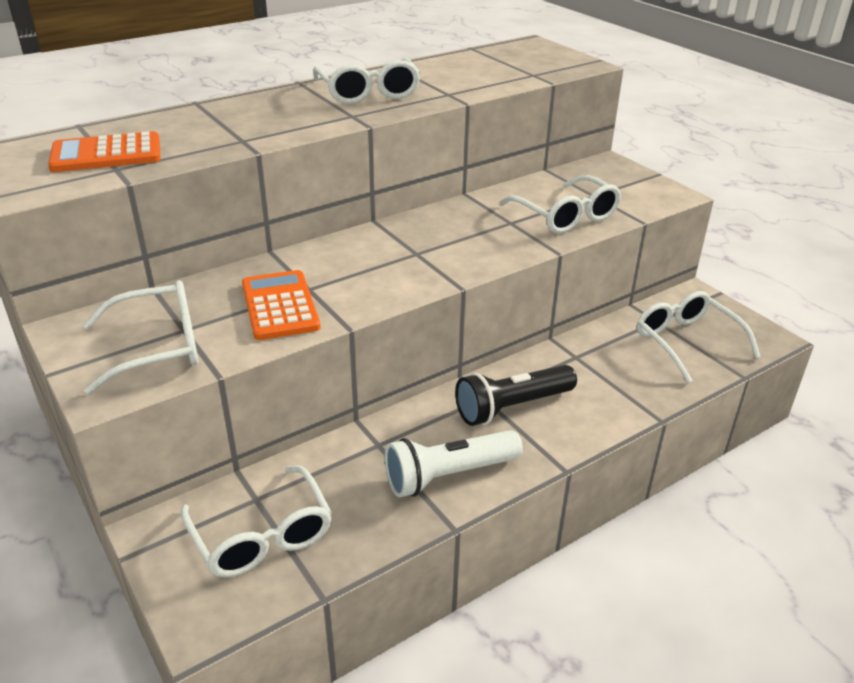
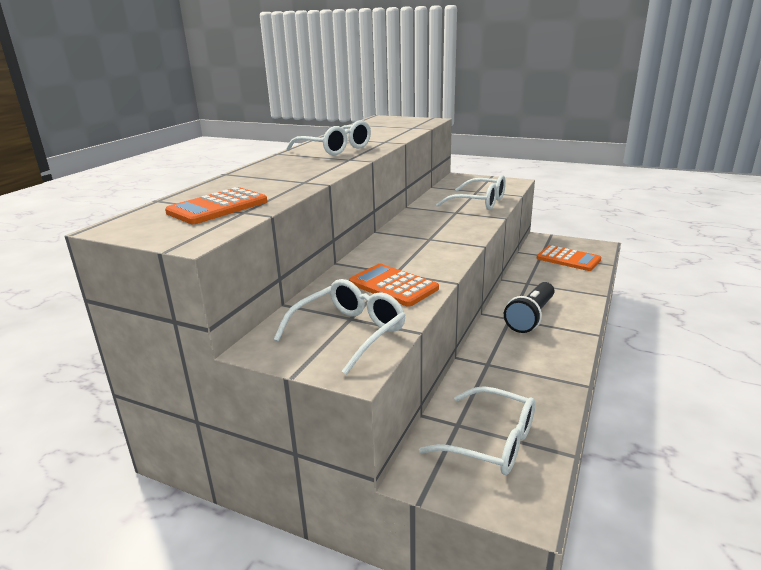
camera: 30 degrees left, 10 degrees down
(448, 475) = (548, 362): white flashlight -> none
(686, 342) = (568, 259): white glasses -> orange calculator

